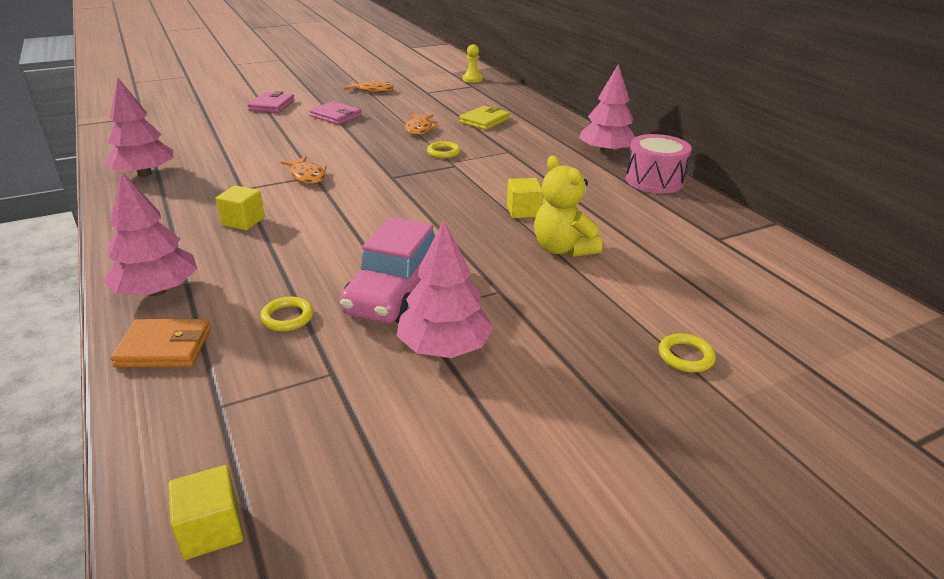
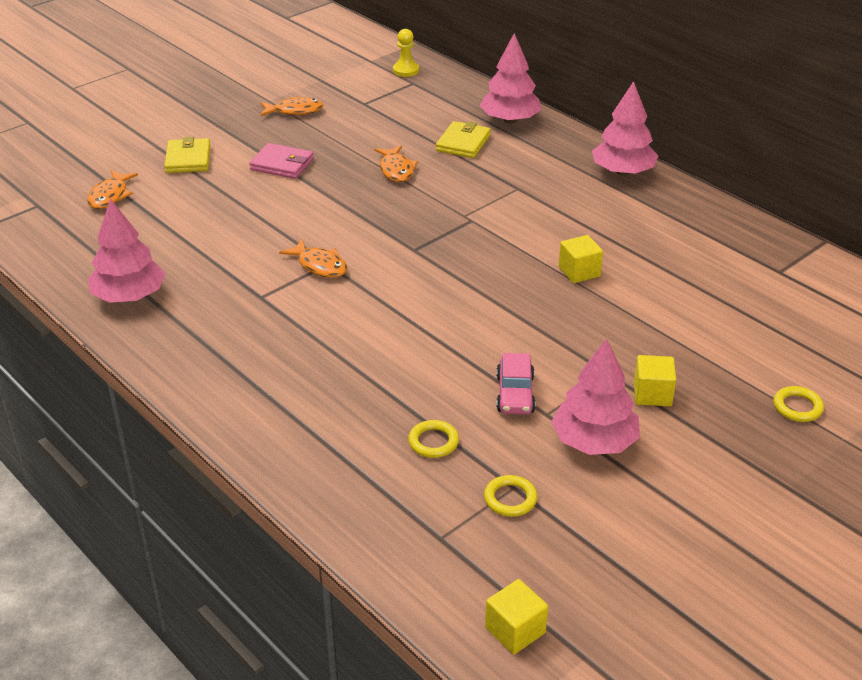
camera: 15 degrees left, 5 degrees up
(157, 291) = (284, 440): pink tree -> pink tree (510, 120)
(164, 347) = (345, 496): orange wallet -> none
(197, 117) = (110, 196): none -> orange fish
(243, 221) = (299, 340): yellow cube -> yellow cube (652, 394)
(272, 105) = (188, 159): pink wallet -> yellow wallet
(396, 292) = (515, 394): pink car -> pink car, size x0.57
(443, 152) = (447, 202): yellow ring -> yellow ring (510, 499)
(562, 249) = (641, 313): yellow teddy bear -> none
(654, 180) = (690, 205): pink drum -> none

